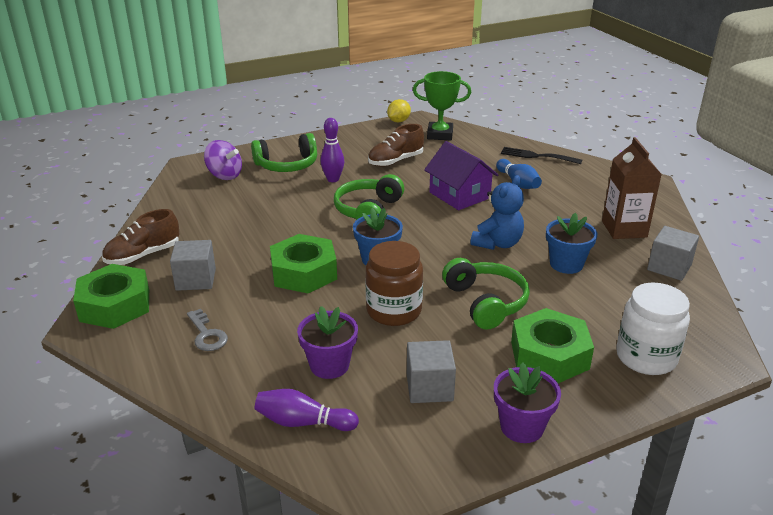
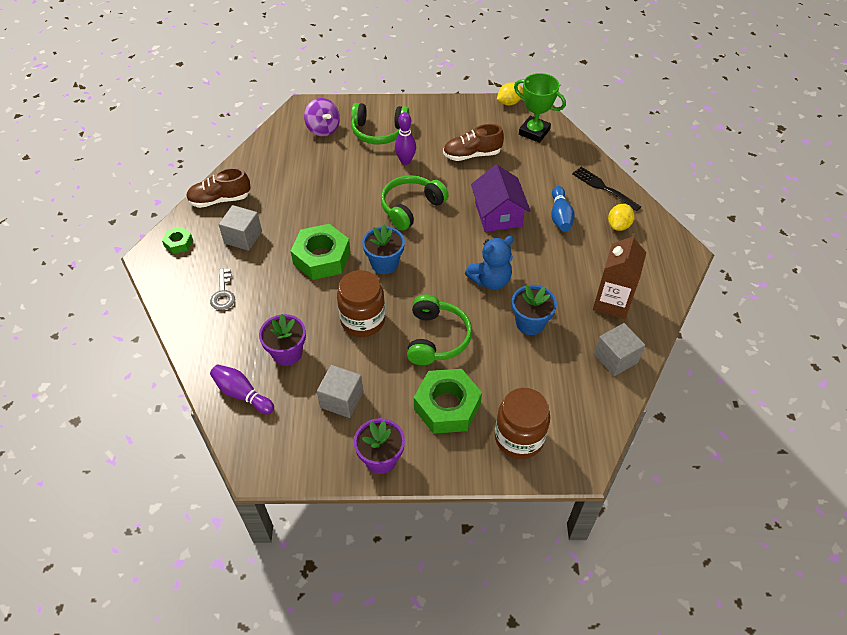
camera: 25 degrees right, 20 degrees up
(115, 305) = (178, 243): green nut -> green nut, size x0.50
(575, 177) = (618, 225): none -> yellow lemon
(646, 357) = (519, 438): white jar -> brown jar

